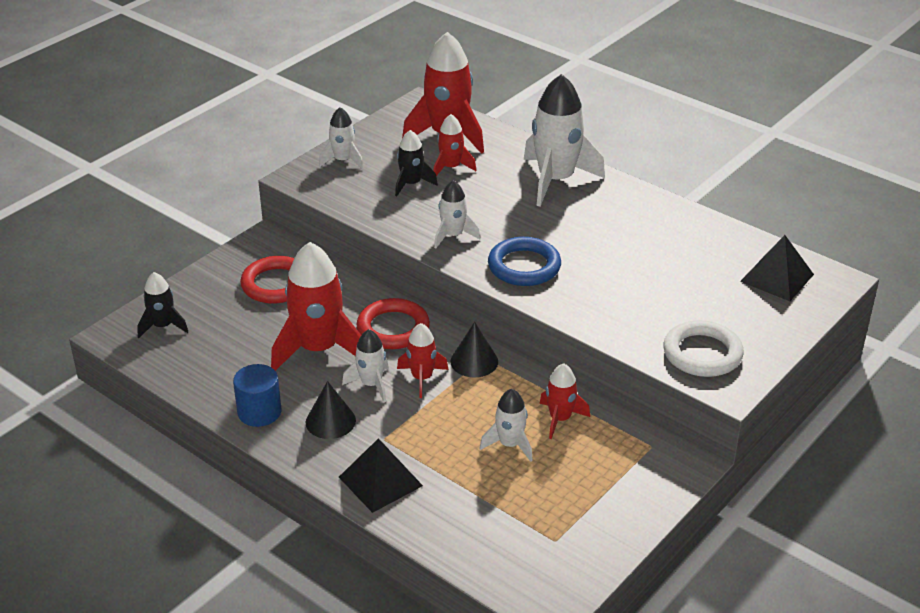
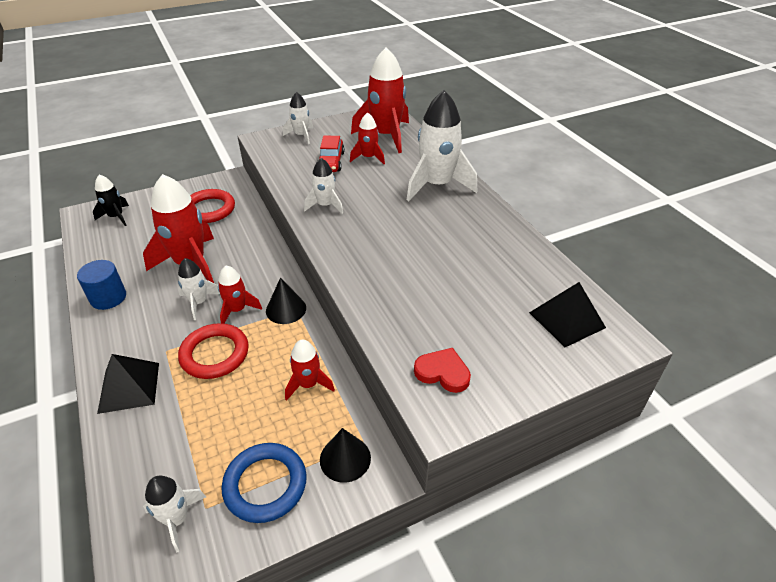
camera: 25 degrees right, 5 degrees up
(330, 421) = (145, 322): black cone -> black cone (345, 458)
(393, 328) = (253, 264): red ring -> red ring (215, 354)
(411, 184) = (331, 162): black rocket -> red car
(510, 444) = (250, 393): white rocket -> white rocket (177, 519)
(524, 266) = (356, 244): blue ring -> blue ring (265, 484)
(702, 353) = (443, 372): white ring -> red heart

